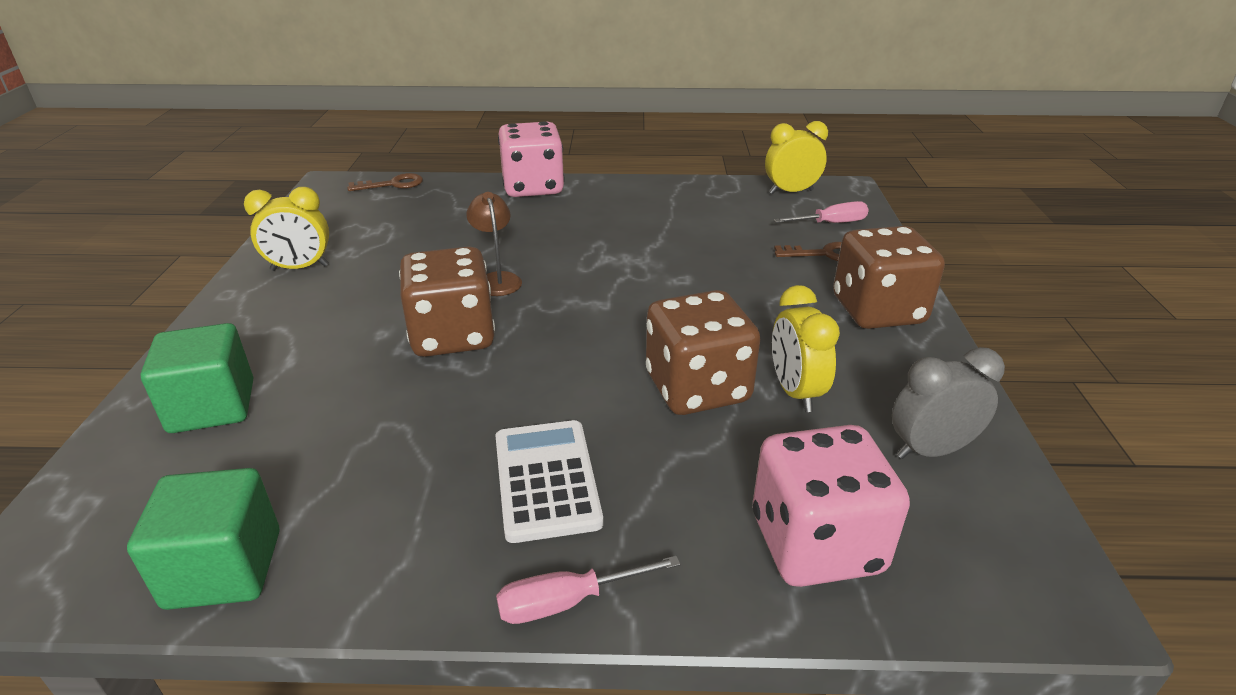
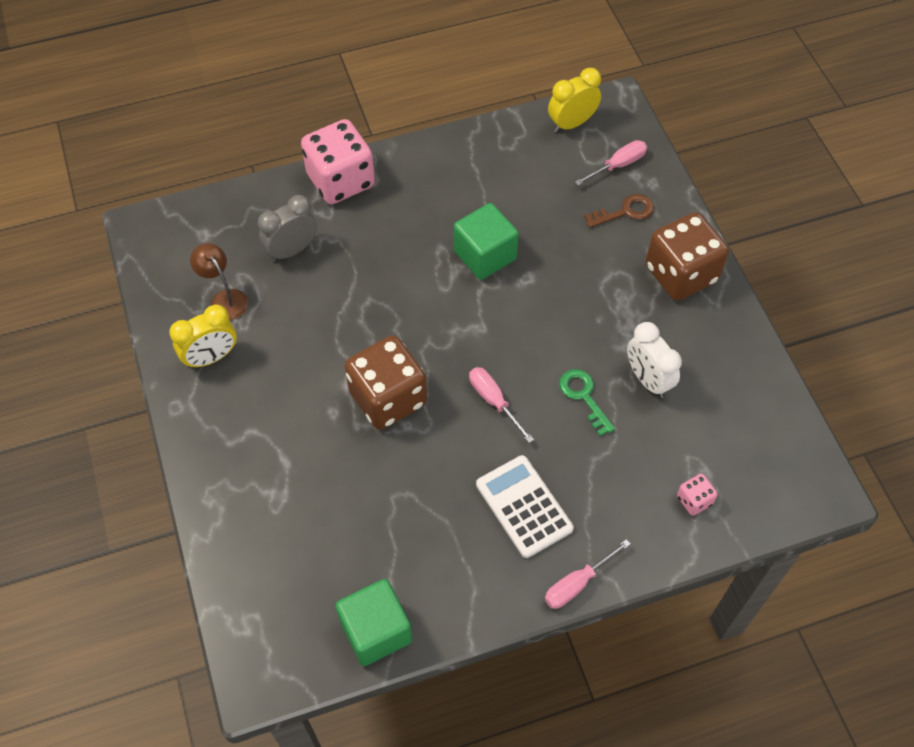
camera: 20 degrees left, 25 degrees up
(212, 406) = (265, 521): green cube -> green cube (485, 255)
(393, 184) = (206, 212): brown key -> none
(497, 279) = (383, 322): brown lamp -> brown lamp (224, 299)
(577, 366) = (494, 401): none -> pink screwdriver
(697, 388) = (583, 396): brown dice -> green key
(795, 392) = (648, 379): yellow clock -> white clock
(816, 544) = (694, 500): pink dice -> pink dice, size x0.44
(930, 450) = (741, 406): grey clock -> grey clock (292, 250)

